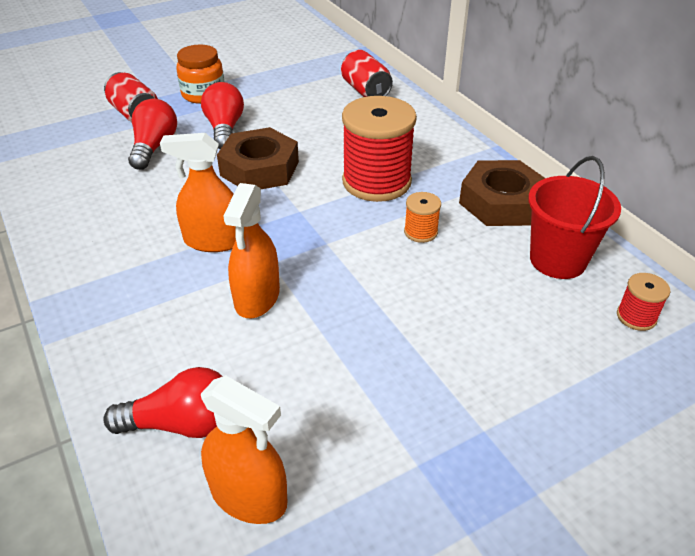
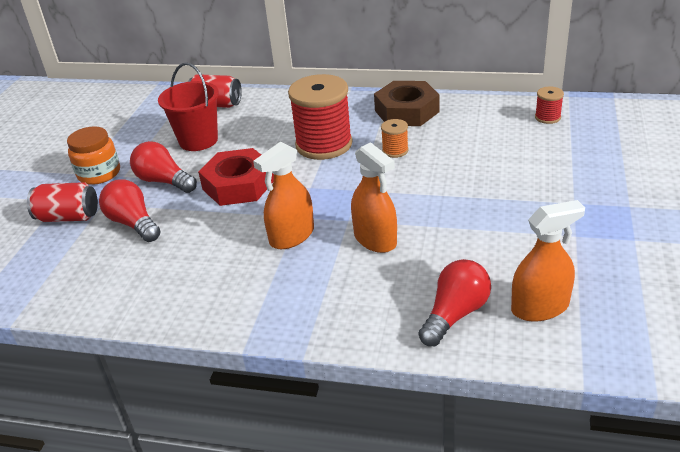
camera: 45 degrees left, 5 degrees down
(259, 168) = (238, 185): brown nut -> red nut
(558, 260) = (478, 118): red bucket -> red bucket (198, 140)

